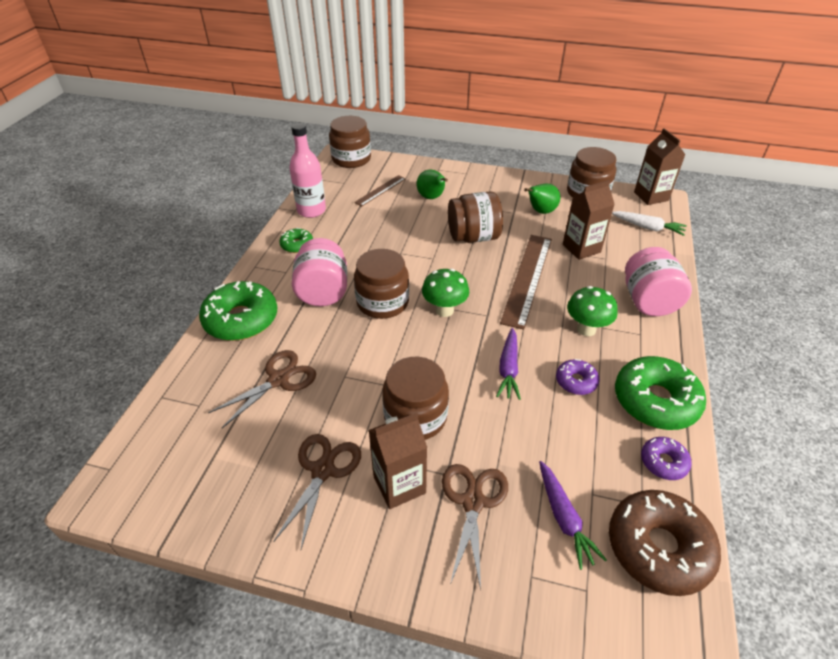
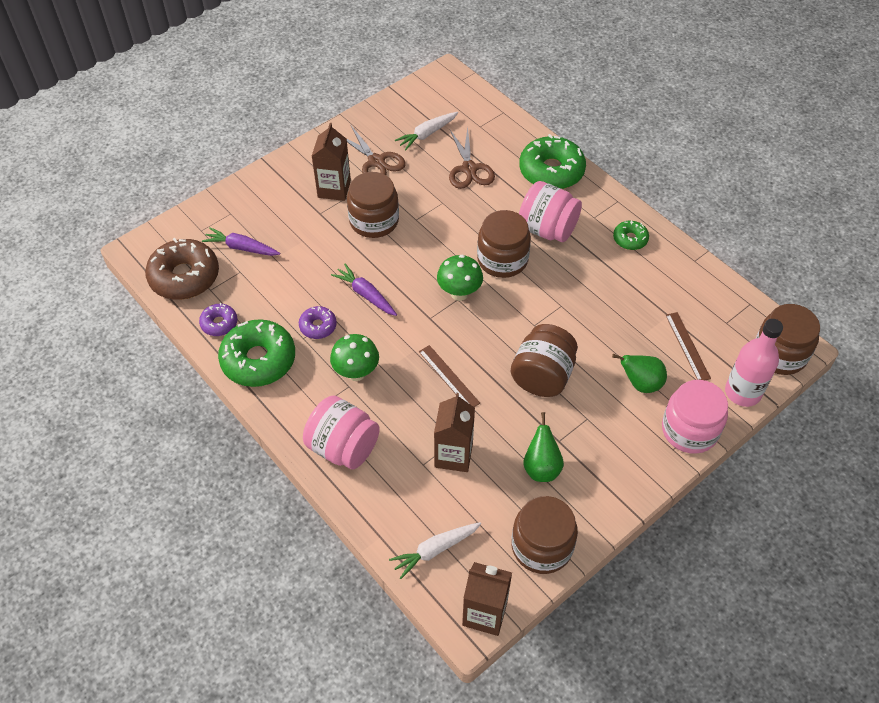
camera: 125 degrees right, 10 degrees up
(241, 447) = (427, 134): none -> white carrot
(311, 210) = (684, 272): pink bottle -> pink bottle (742, 392)
(445, 172) = (689, 430): none -> pink jar
(473, 501) = (292, 214): brown scissors -> none
(527, 278) = (449, 377): brown ruler -> brown ruler, size x0.54

